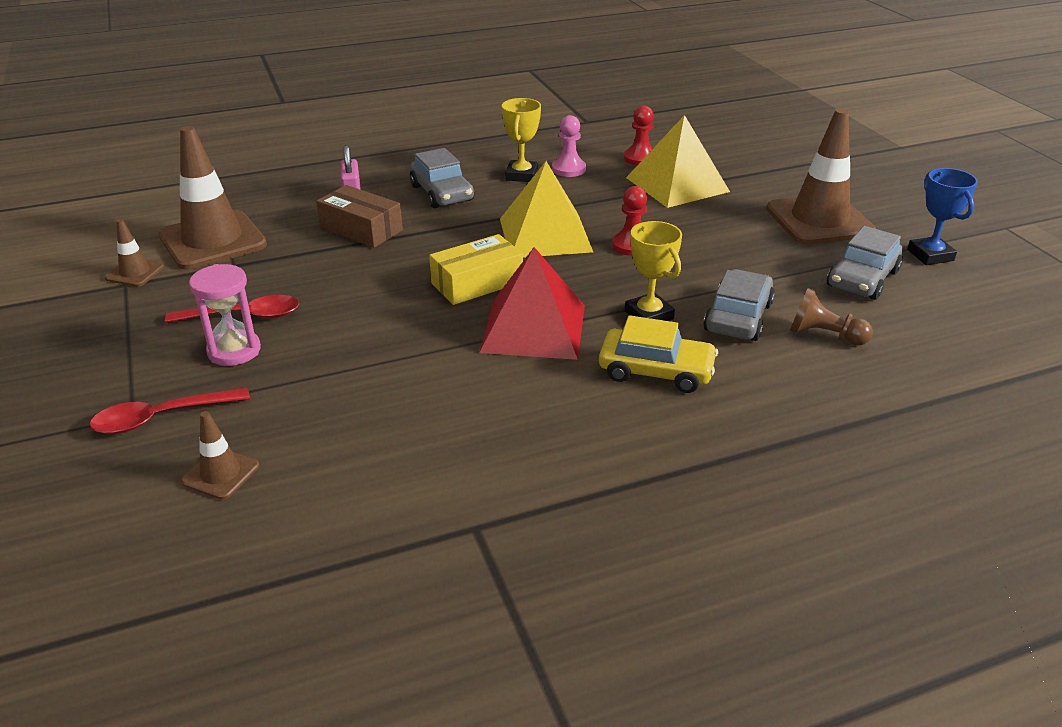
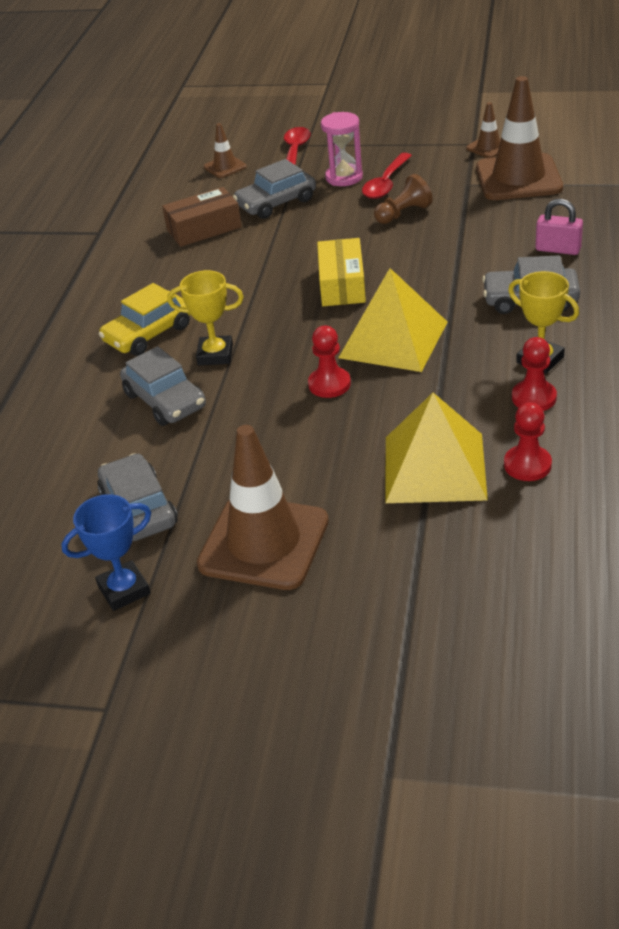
camera: 125 degrees right, 5 degrees up
(320, 383) = (276, 203): none -> grey car
(361, 229) = (485, 245): brown box -> brown box (204, 228)
(534, 328) = (253, 295): red pyramid -> none
(568, 169) = (534, 398): pink pawn -> red pawn
(824, 335) = (96, 437): brown pawn -> brown pawn (403, 214)
(930, 255) = (124, 590): blue trophy -> blue trophy turned 45 degrees counterclockwise

